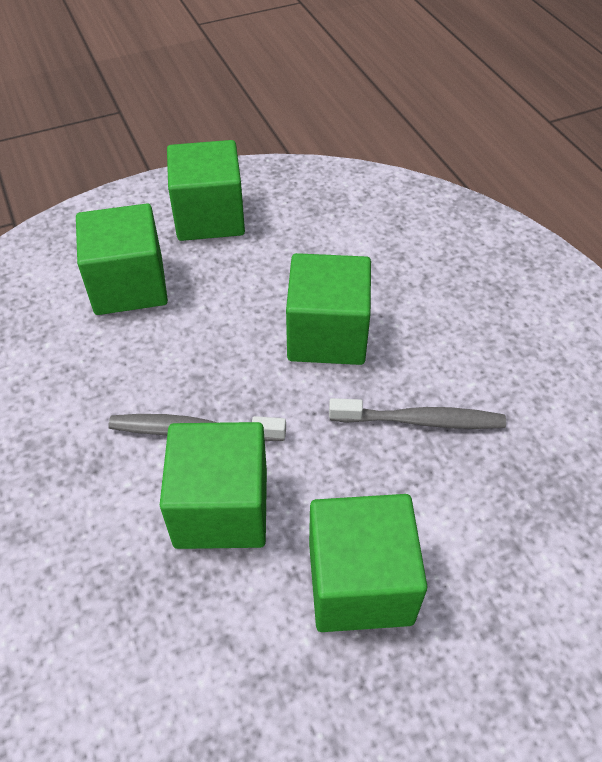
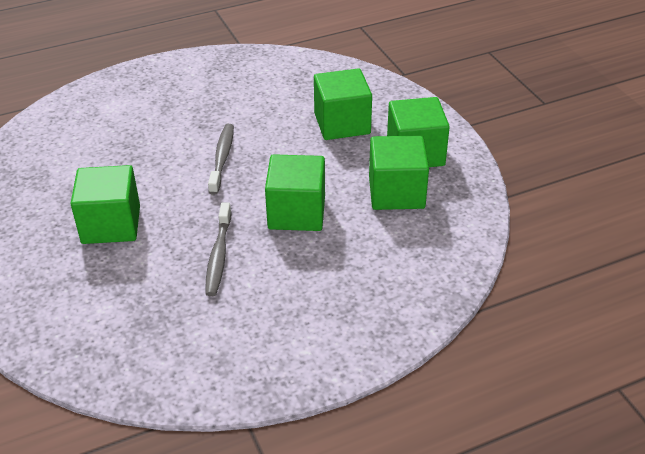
camera: 90 degrees right, 10 degrees down
(221, 508) = (168, 172): green cube -> green cube (396, 192)

